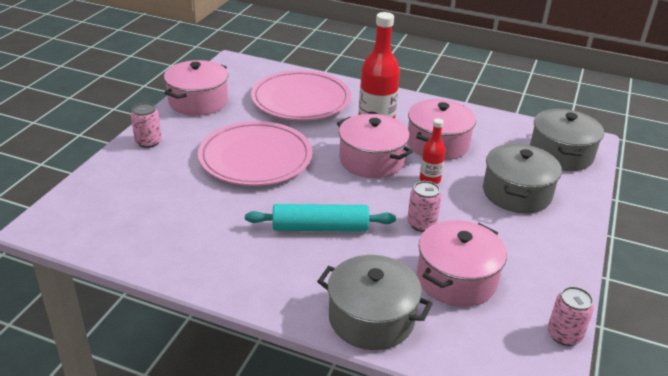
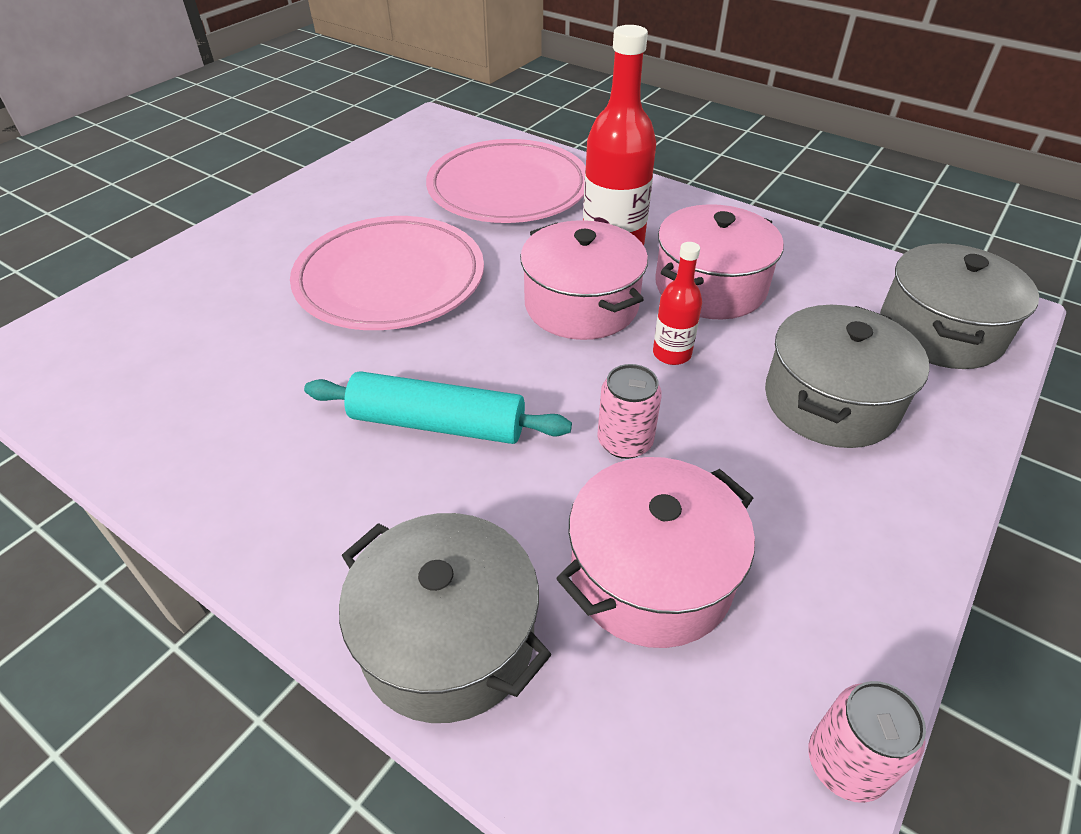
camera: 15 degrees right, 10 degrees up
(148, 142) = (241, 235): pink can -> none
(198, 101) = (350, 177): pink pot -> none

